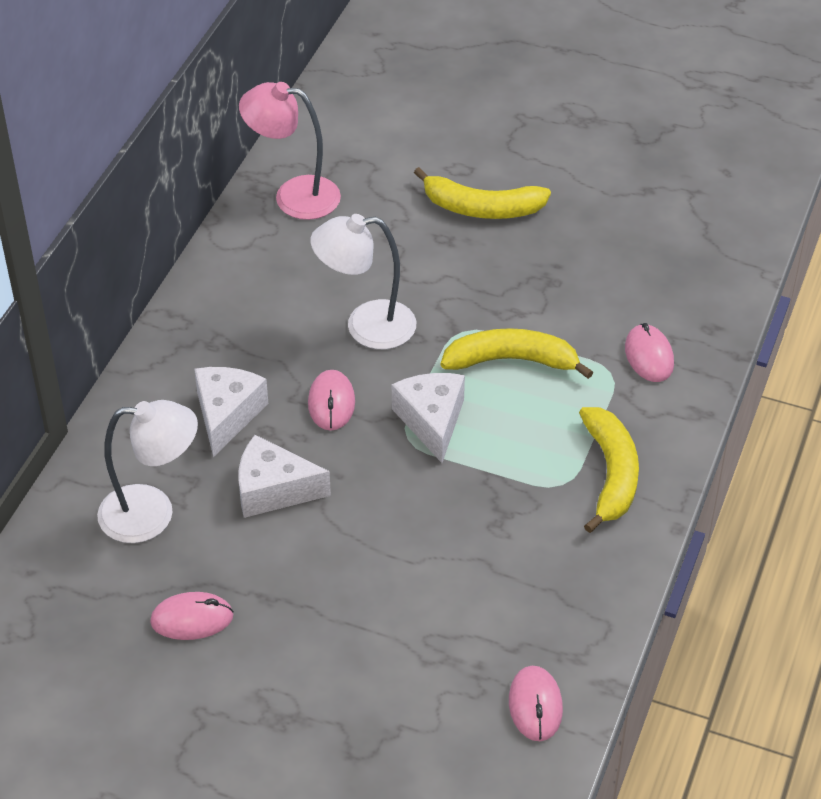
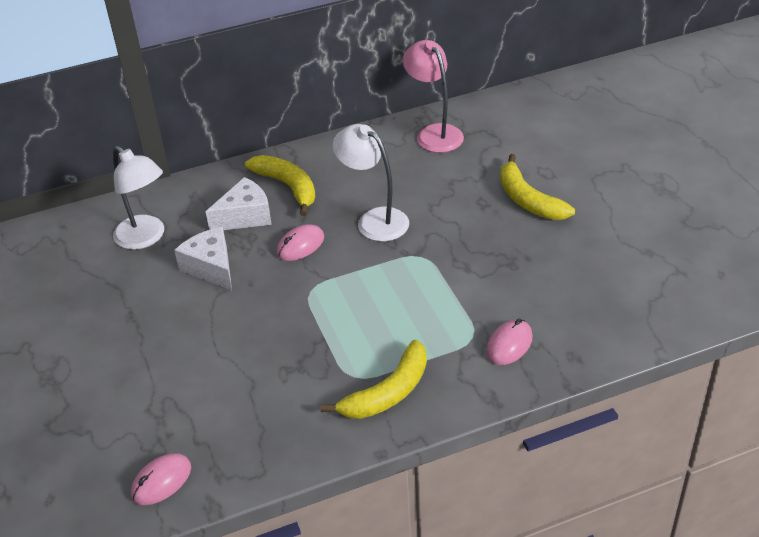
camera: 50 degrees right, 5 degrees down
(192, 619) = (87, 299): pink mouse -> none
(431, 421) = (335, 291): white cheese -> none
(512, 360) = (425, 290): yellow banana -> yellow banana (288, 187)

